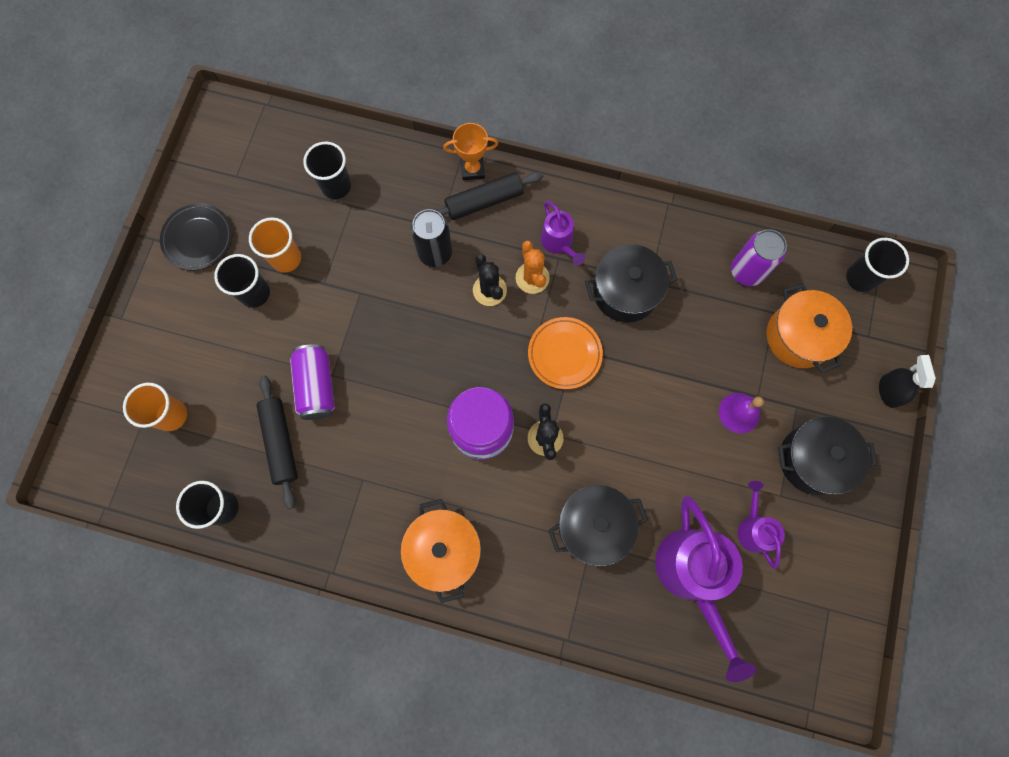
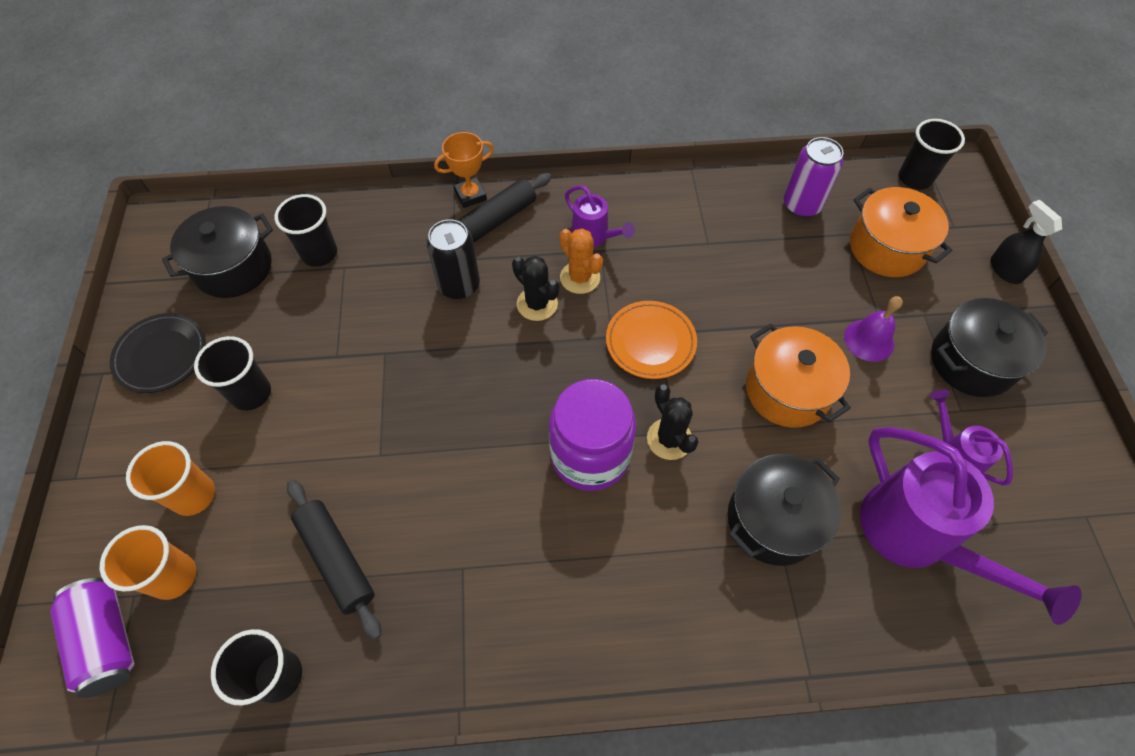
camera: 20 degrees left, 15 degrees down
(286, 258) = (281, 344): orange cup -> orange cup (193, 495)
(317, 386) = (364, 474): purple can -> purple can (108, 640)
(444, 550) = (602, 619): orange pot -> orange pot (787, 390)
(625, 292) = (687, 261): black pot -> black pot (233, 267)

